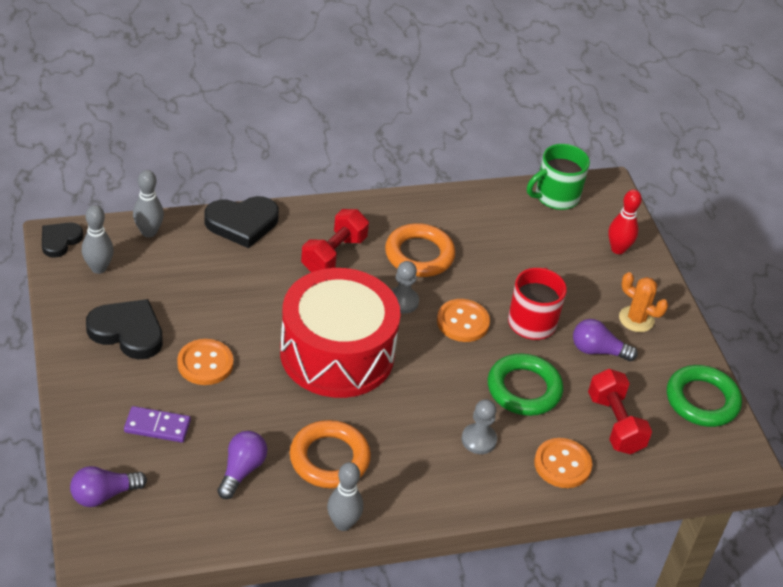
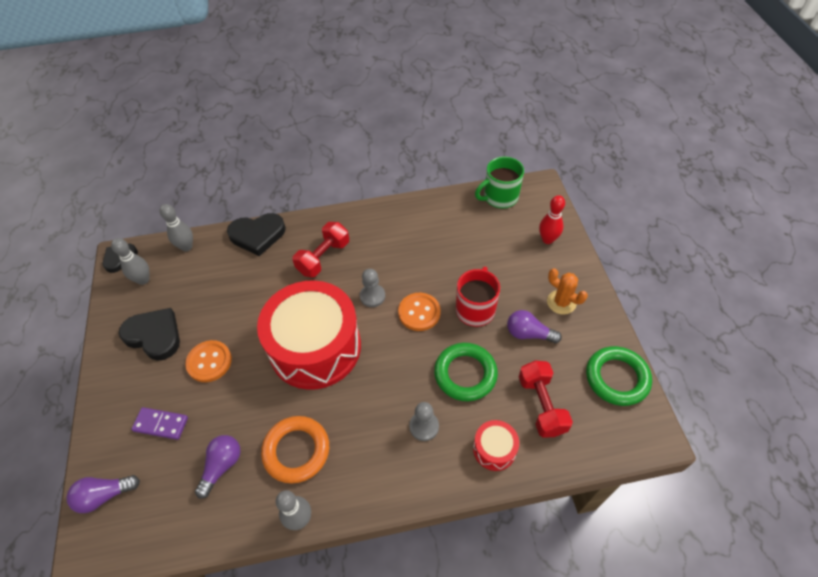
camera: 10 degrees right, 10 degrees up
(419, 255) = (390, 254): orange ring -> none
(562, 464) = (494, 449): orange button -> red drum

